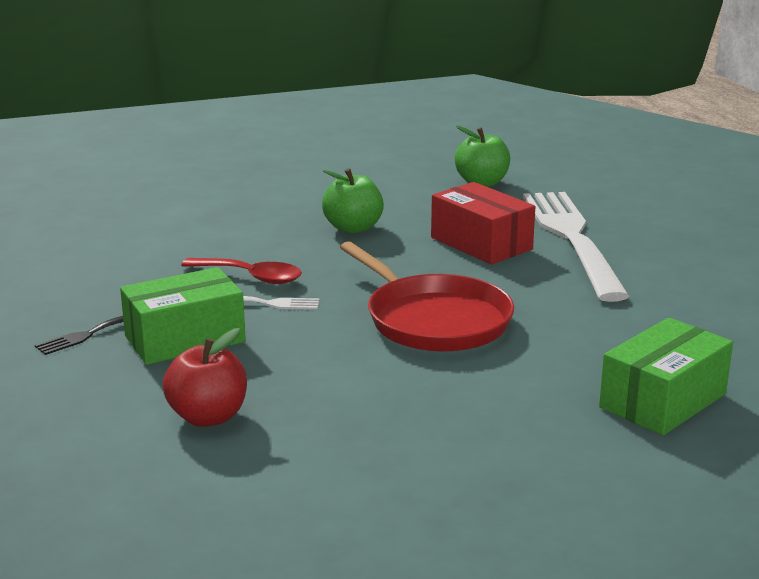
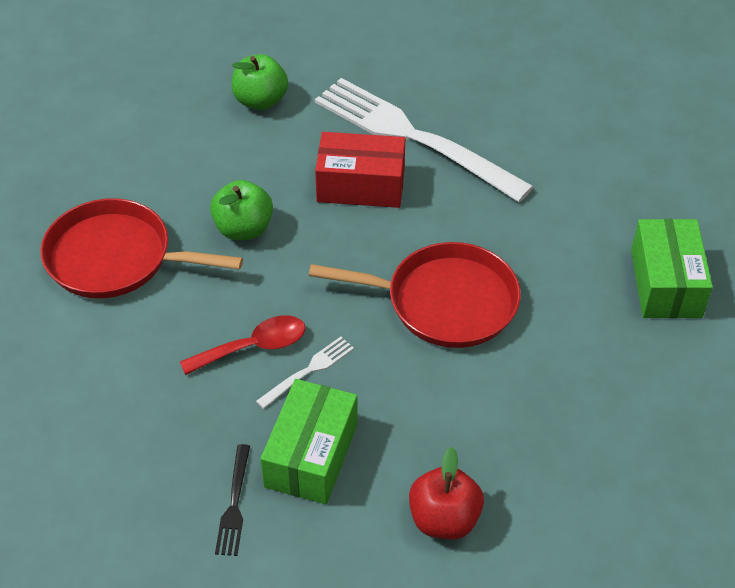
camera: 45 degrees left, 25 degrees up
(246, 206) = (116, 258): none -> red pan

